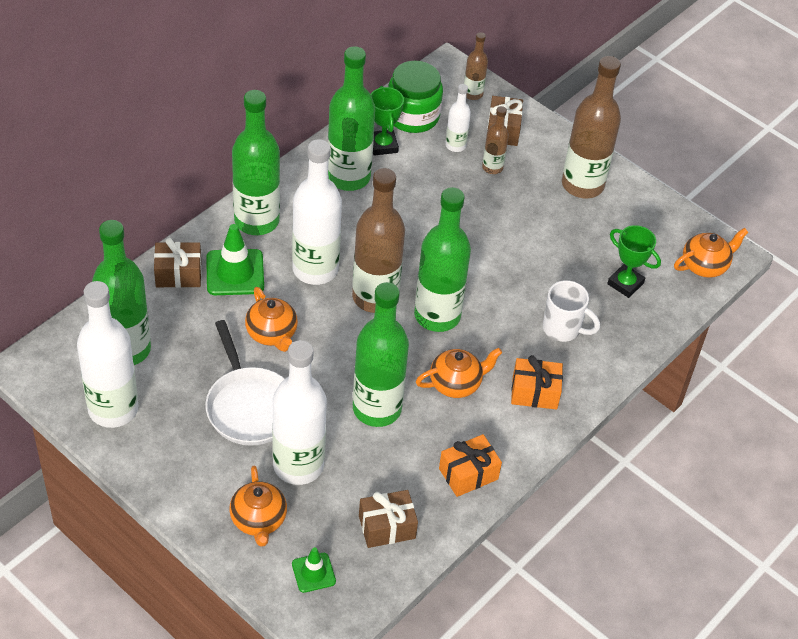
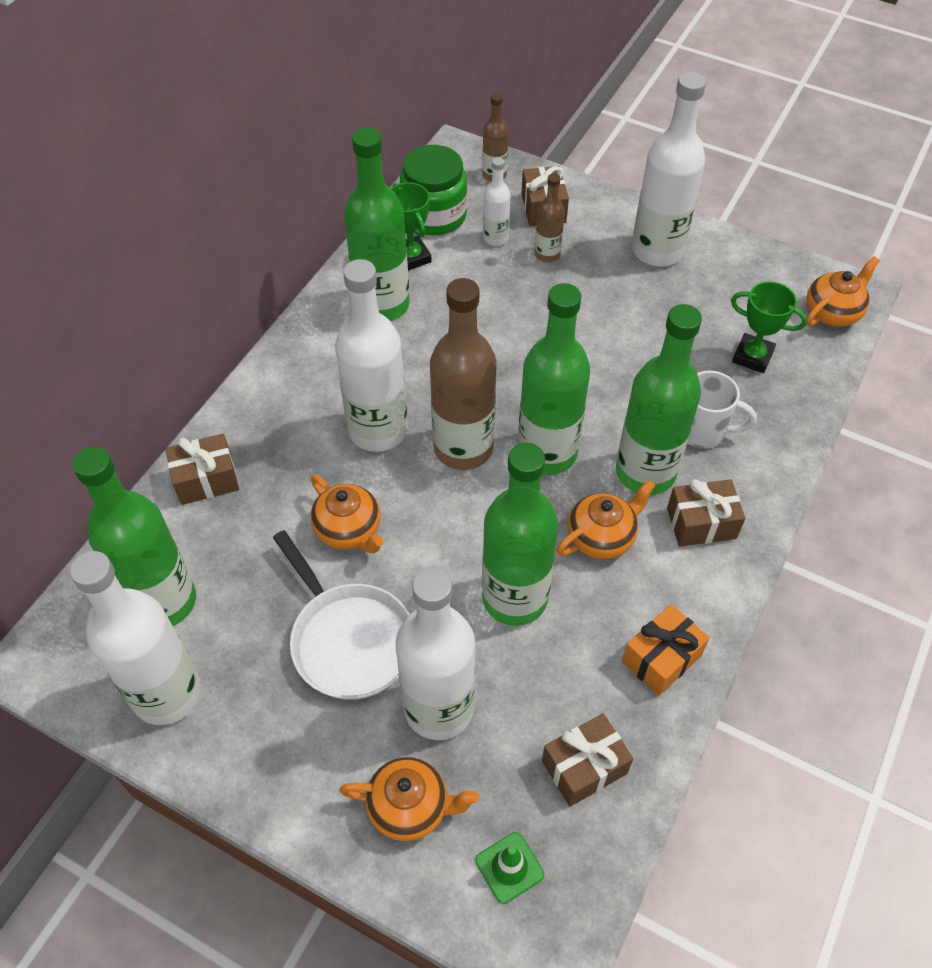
camera: 10 degrees left, 5 degrees up
(235, 272) = (278, 460): green traffic cone -> none
(256, 221) = (286, 386): green bottle -> green bottle (645, 472)
(258, 520) = (410, 807): orange teapot -> orange teapot turned 60 degrees counterclockwise
(534, 392) = (701, 523): orange gift -> brown gift
(582, 185) = (657, 250): brown bottle -> white bottle

